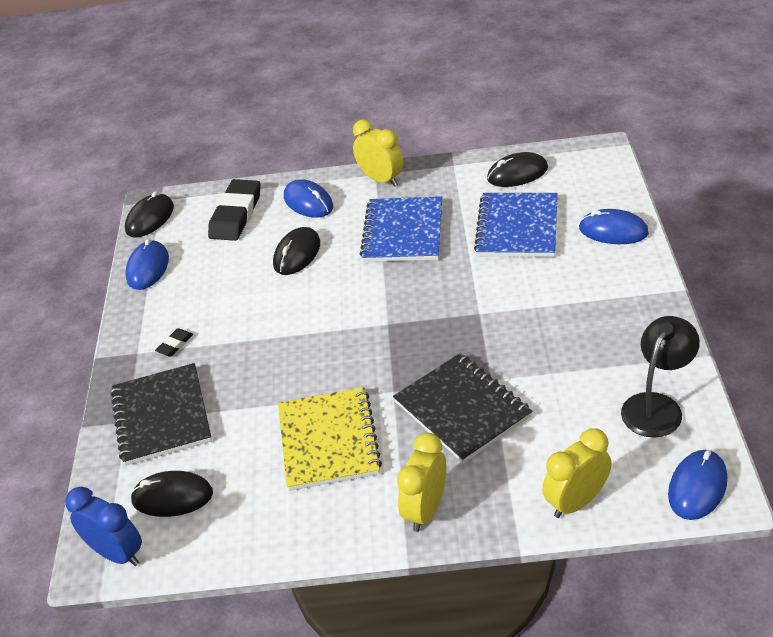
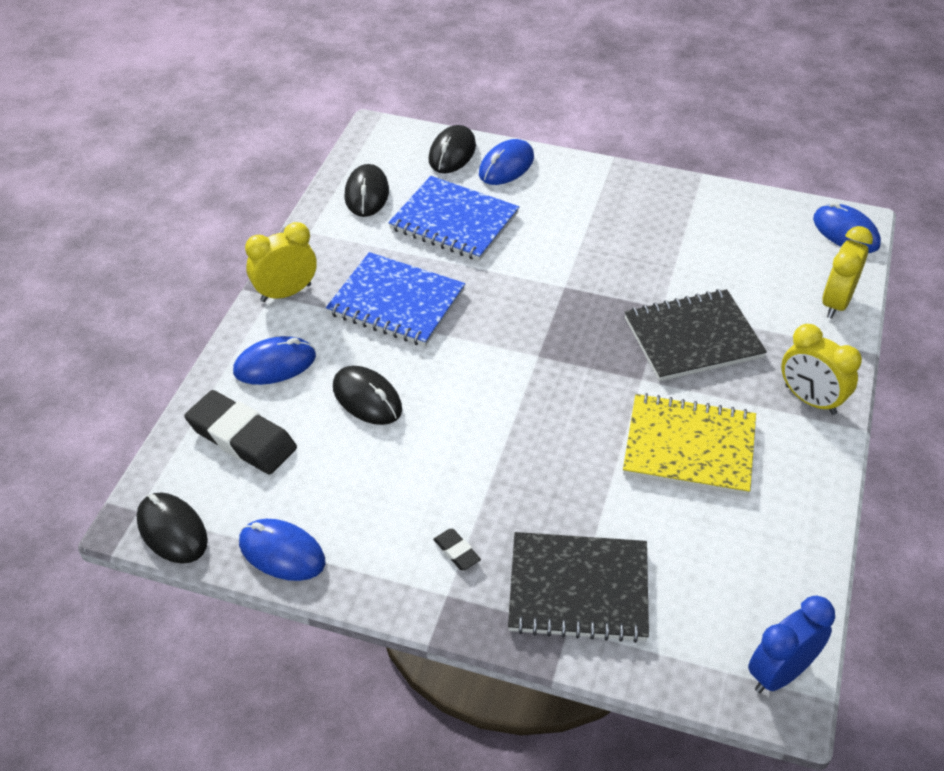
camera: 75 degrees left, 5 degrees up
(172, 497) = (713, 602): black mouse -> black mouse (452, 153)
(576, 502) = (836, 303): yellow clock -> yellow clock turned 45 degrees clockwise
(657, 406) = (747, 221): black lamp -> none

